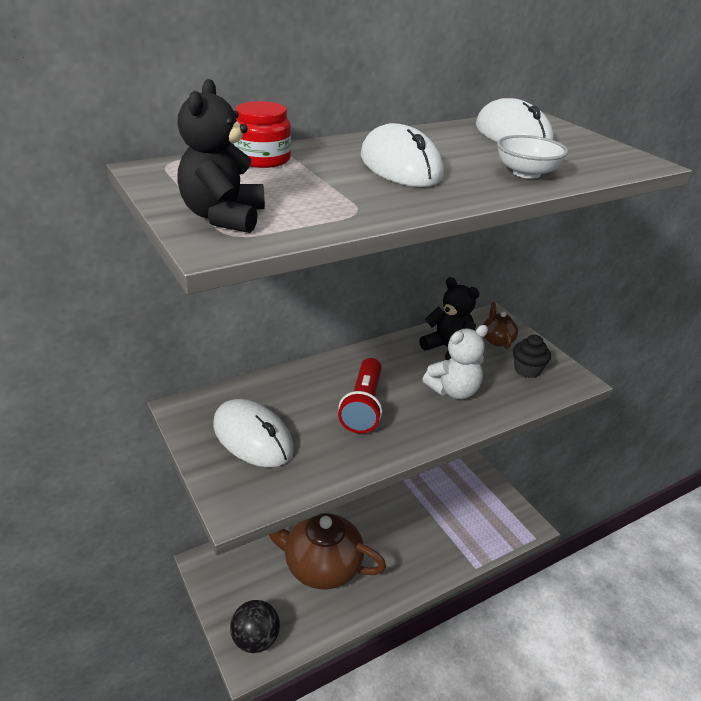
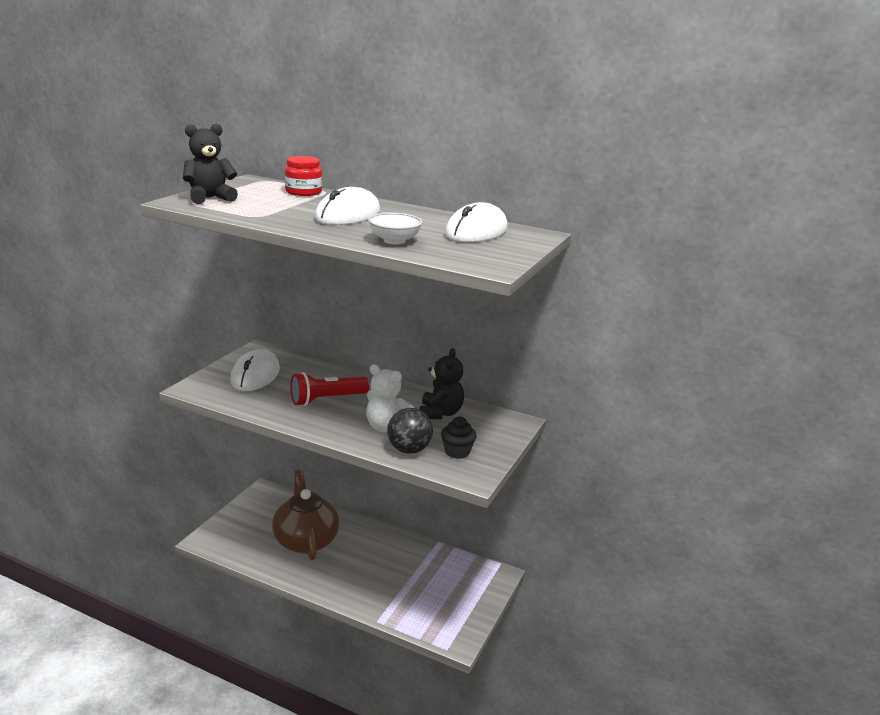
camera: 55 degrees right, 10 degrees down
(256, 639) = (223, 536): black ball -> black ball (409, 450)
(497, 340) = (484, 430): brown teapot -> none

